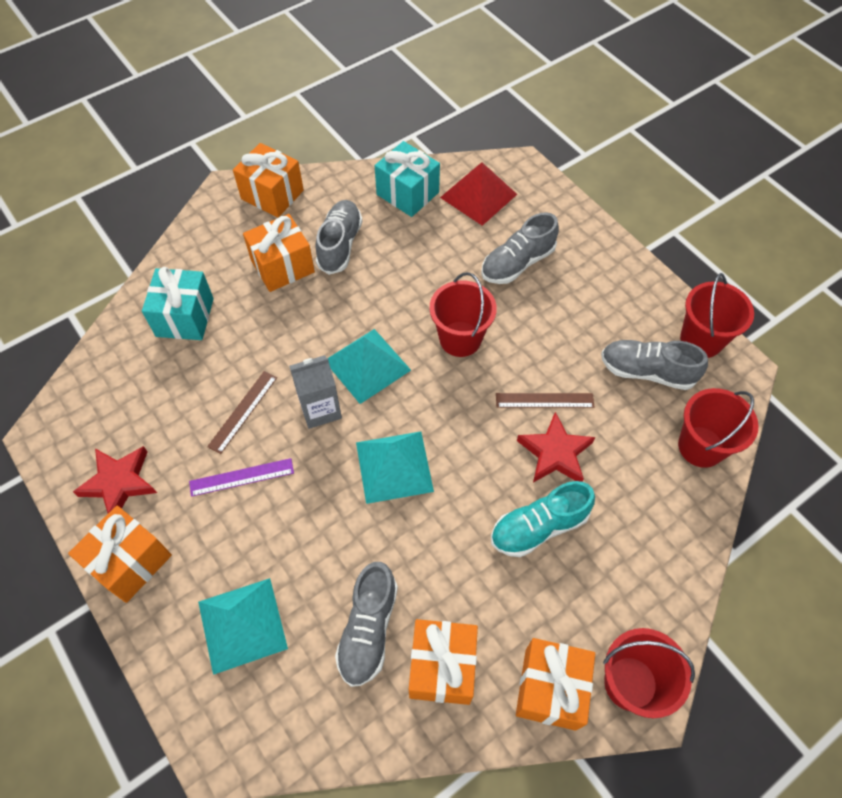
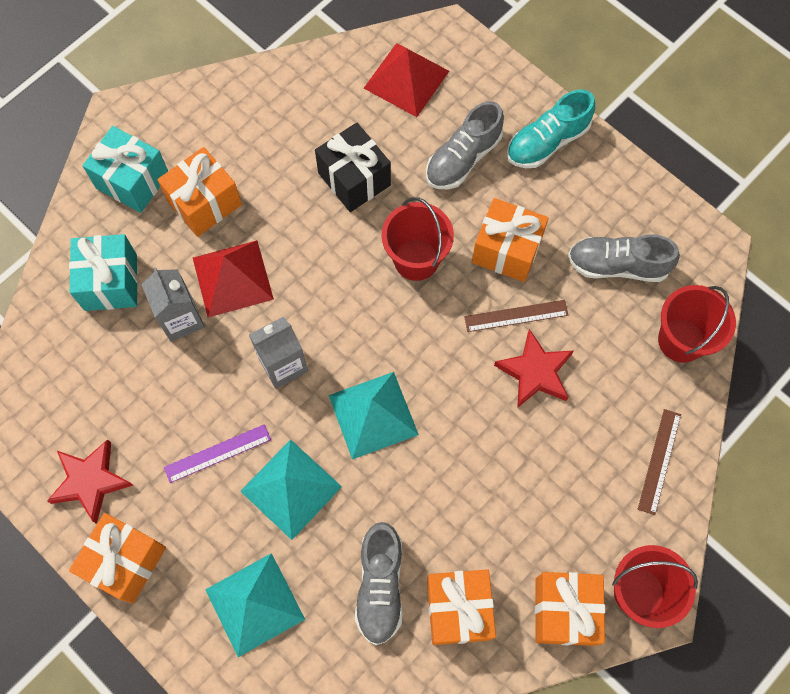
camera: 10 degrees left, 10 degrees up
(238, 356) = (181, 319): none -> grey carton
(243, 411) = (201, 381): brown ruler -> brown ruler (659, 461)
(272, 194) = (172, 113): orange gift -> orange gift (506, 250)
(292, 330) = (233, 278): none -> red pyramid
(340, 245) = (263, 166): grey shoe -> none
(367, 365) = (322, 306): turquoise pyramid -> turquoise pyramid (291, 488)
(407, 193) = (326, 88): turquoise gift -> turquoise gift (132, 181)
(417, 266) = (354, 179): none -> black gift
(538, 527) = (530, 453): turquoise shoe -> turquoise shoe (547, 142)
(701, 340) = (670, 219): red bucket -> none

